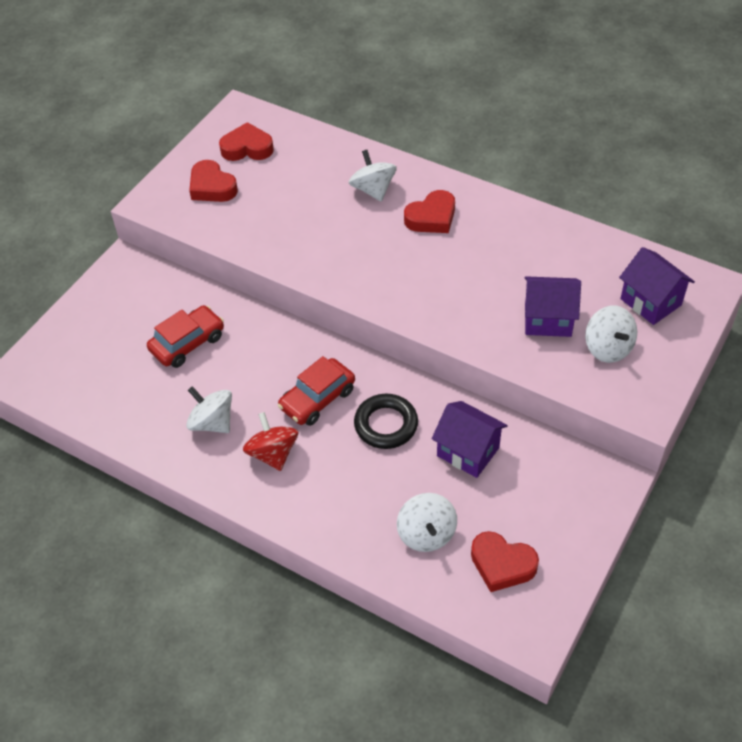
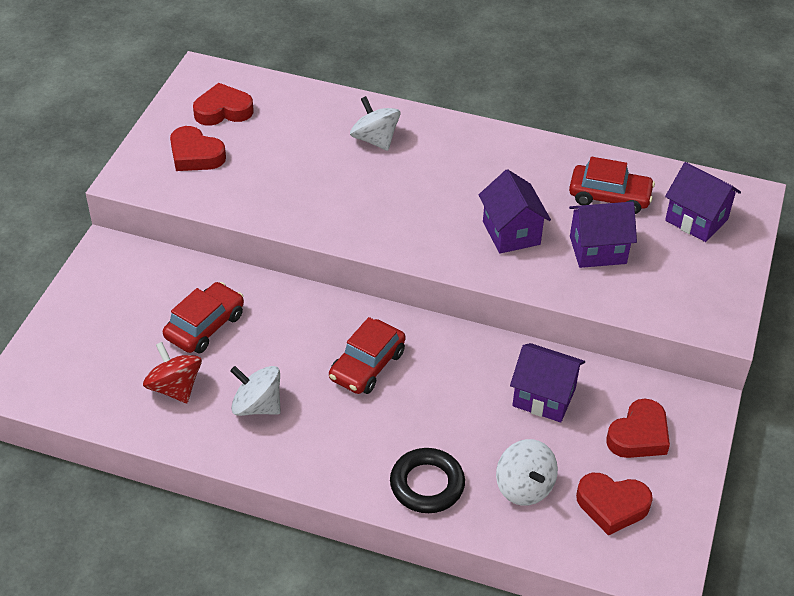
camera: 15 degrees left, 5 degrees down
(273, 453) = (334, 429): red spinning top -> red spinning top (175, 388)
(386, 425) = (449, 382): black ring -> black ring (427, 484)
(432, 217) = (446, 161): red heart -> red heart (639, 435)
(472, 293) = (511, 233): none -> purple house
(574, 269) = (609, 196): none -> red car
(608, 348) = (667, 270): white spinning top -> none

